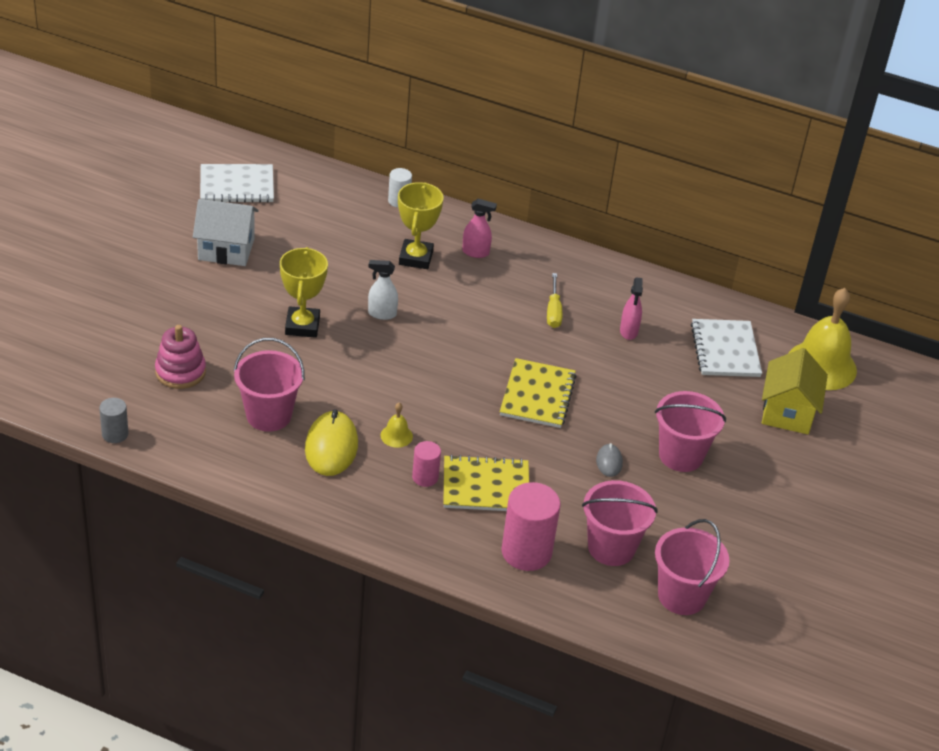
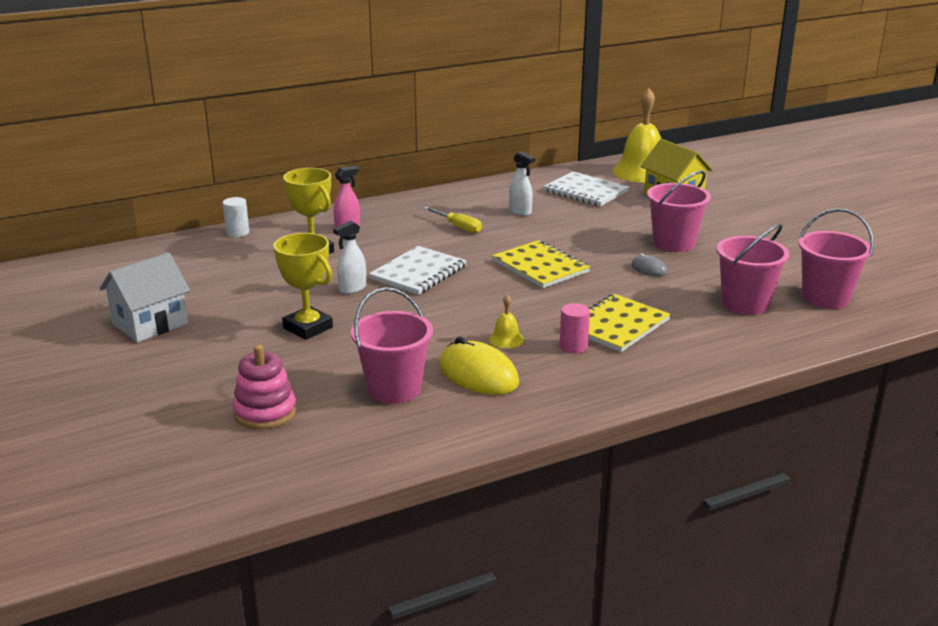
camera: 45 degrees left, 15 degrees down
(115, 434) = (291, 488): grey cylinder -> none
(237, 185) = (83, 287): white notebook -> white notebook (418, 273)
(526, 552) = (714, 338): pink cylinder -> none
(628, 331) = (520, 212): pink spray bottle -> white spray bottle

